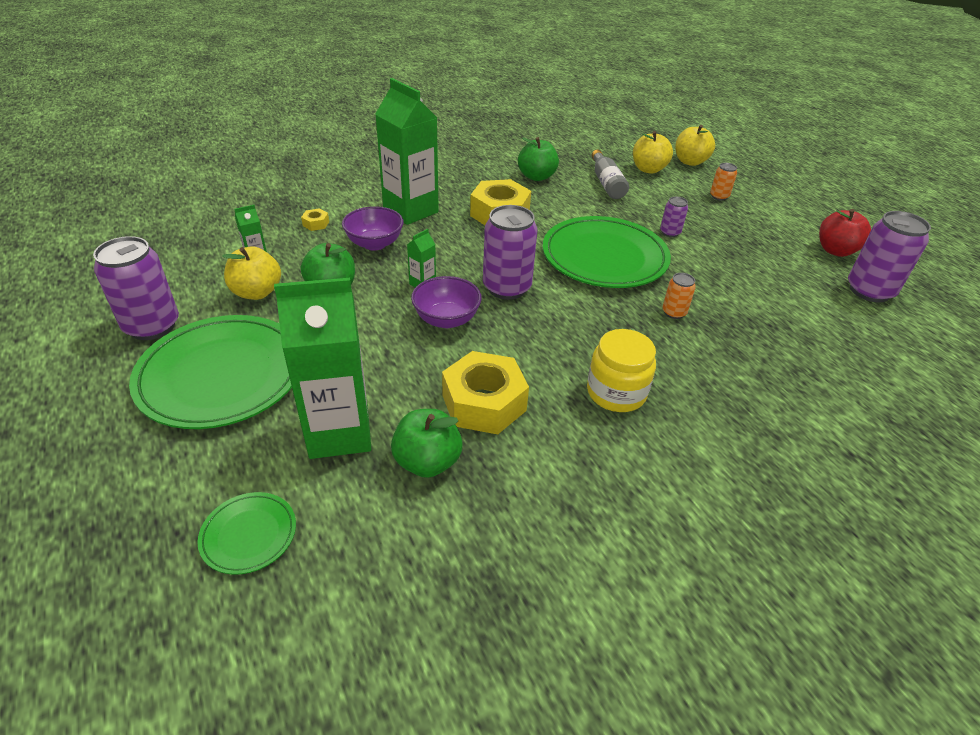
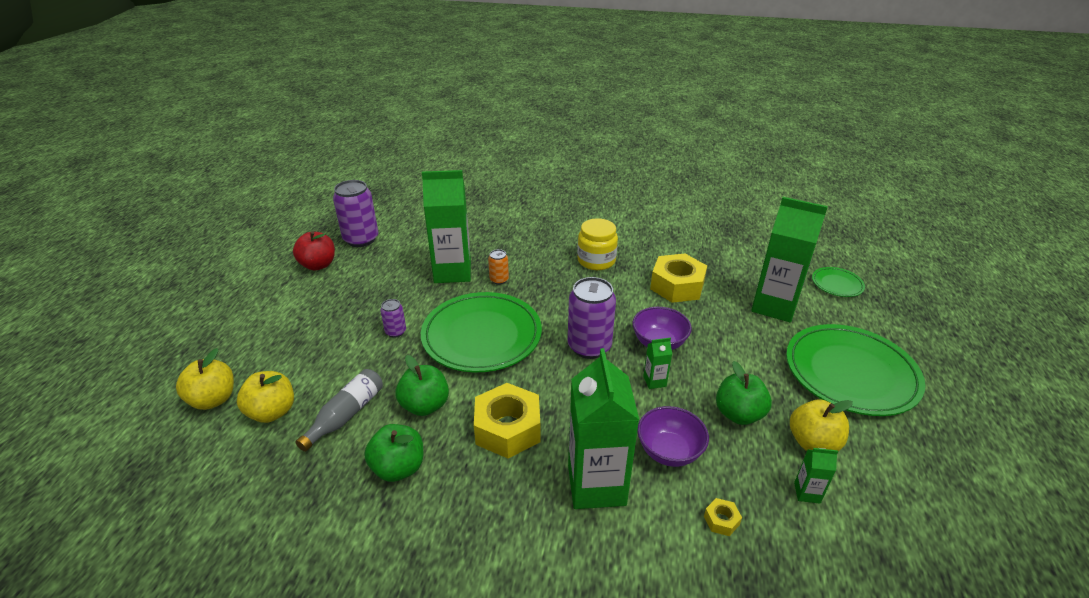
camera: 140 degrees left, 5 degrees down
(152, 326) = (918, 447): purple can -> none
(427, 462) = (729, 275): green apple -> green apple (425, 405)
(719, 196) = (286, 344): orange can -> none
(727, 299) = (452, 272): none -> green carton

